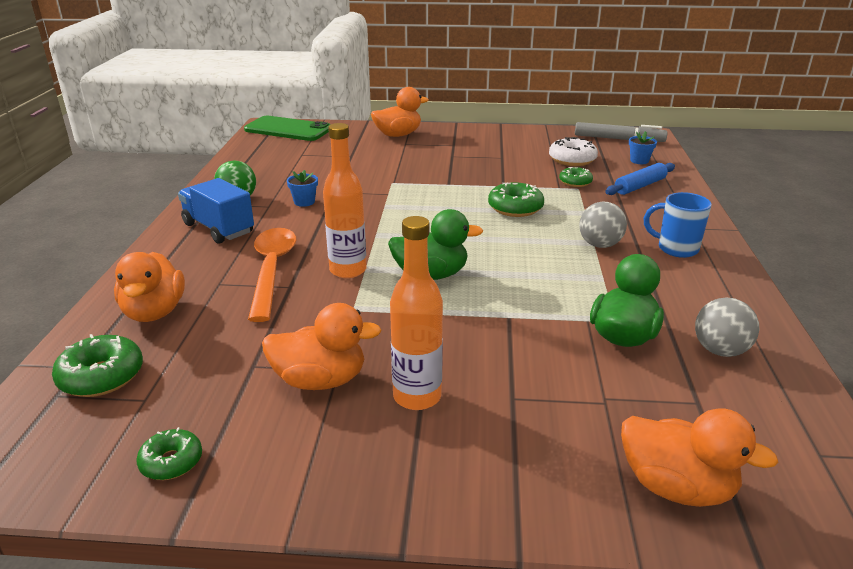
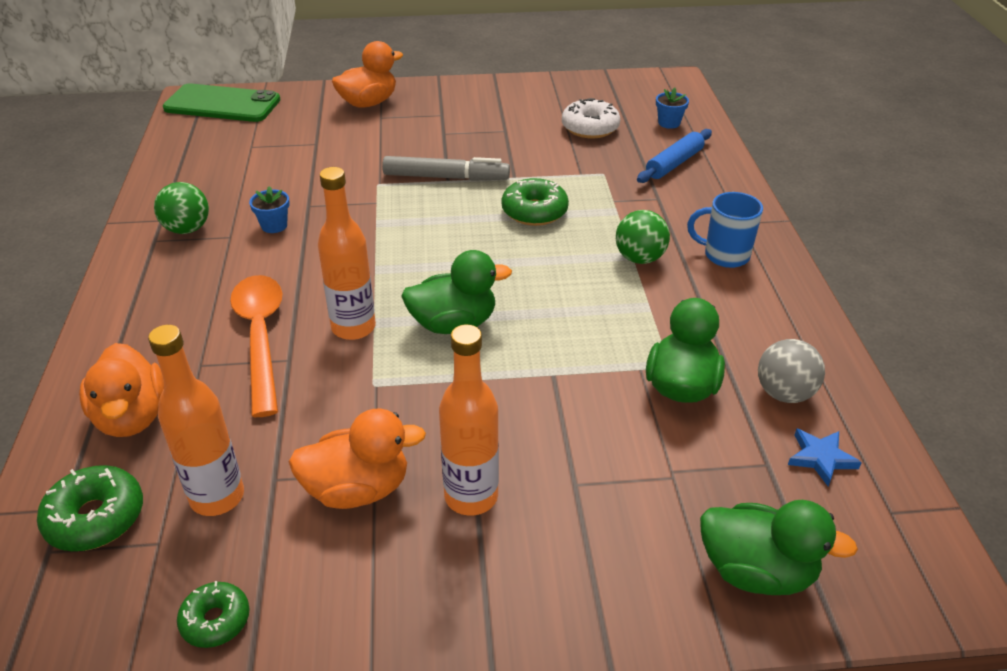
camera: 10 degrees left, 10 degrees up
(202, 373) = (217, 497): none -> orange bottle
(218, 228) = (175, 279): blue truck -> none
(575, 182) = (598, 164): green donut -> none
(599, 245) = (639, 258): grey ball -> green ball
(618, 139) = (641, 89): grey marker -> grey marker (446, 177)
(676, 487) = (756, 571): orange duck -> green duck
(751, 403) = (821, 458): none -> blue star

